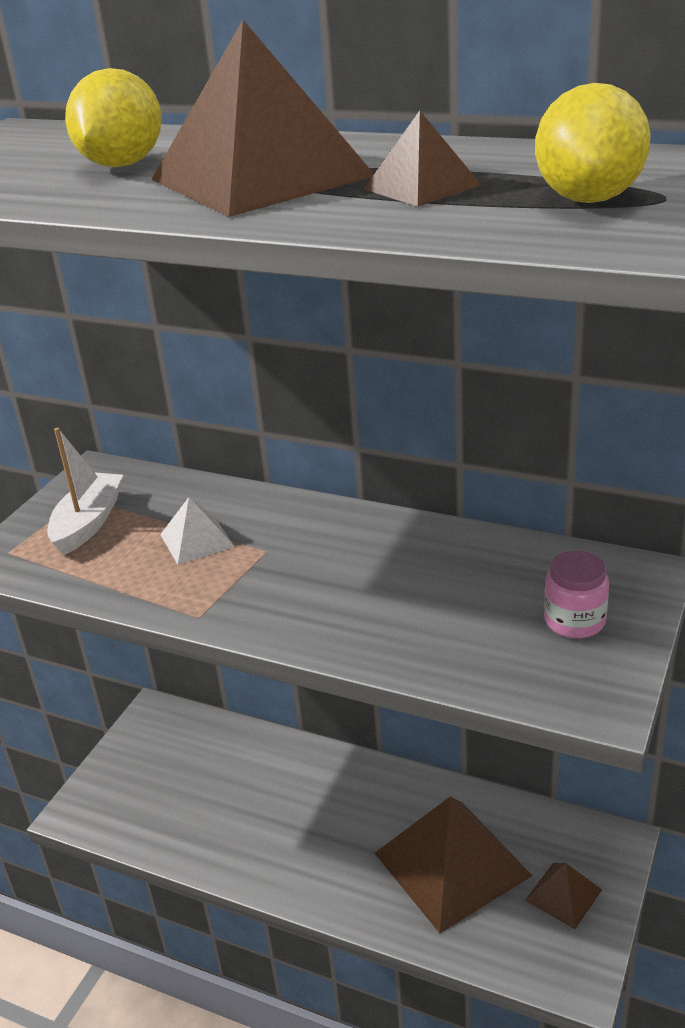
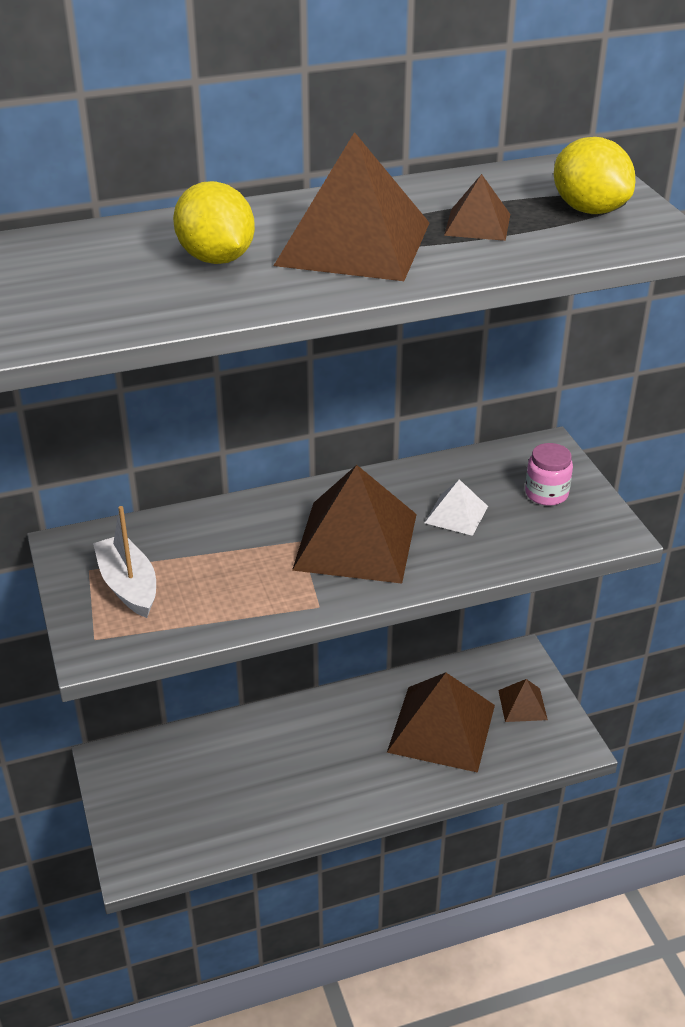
camera: 45 degrees left, 5 degrees up
(196, 540) = (238, 557): white pyramid -> white pyramid (456, 514)
(312, 575) = (356, 541): none -> brown pyramid

